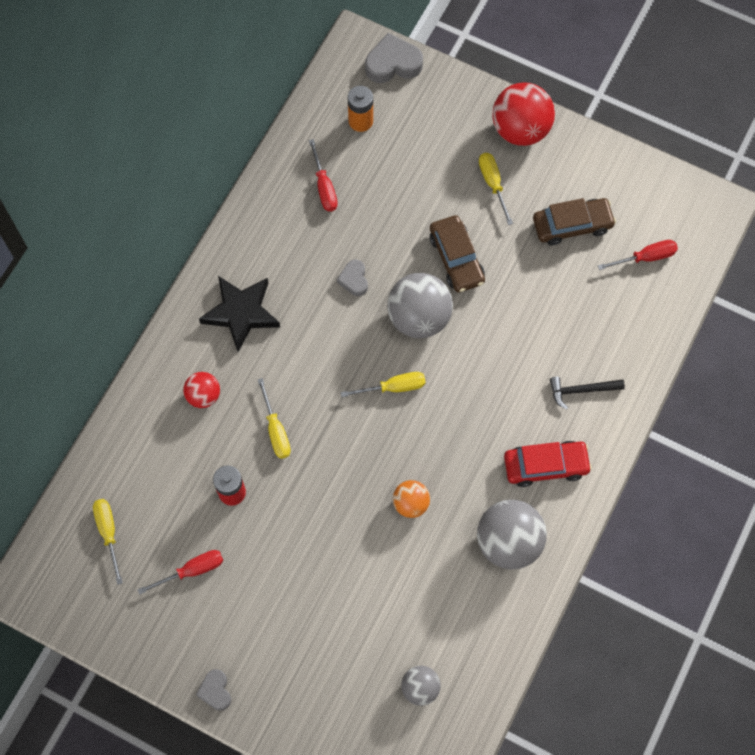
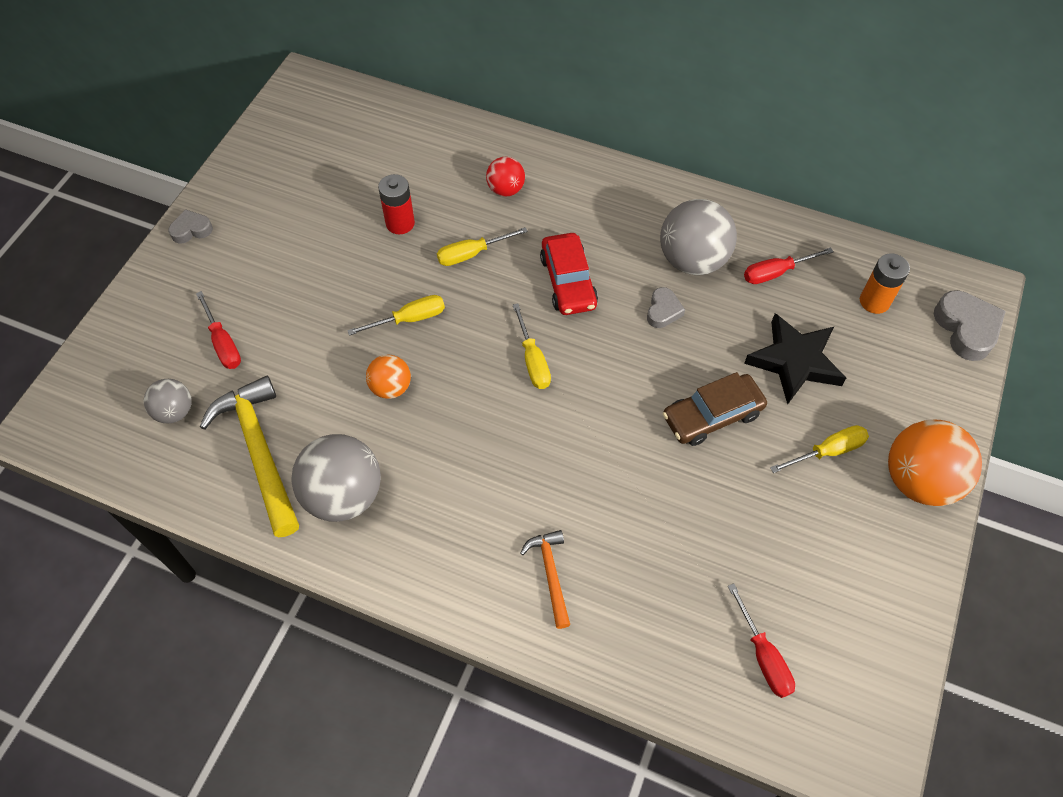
camera: 85 degrees right, 10 degrees down
(108, 533) = (356, 132): yellow screwdriver -> yellow screwdriver (409, 319)
(192, 570) = (316, 199): red screwdriver -> red screwdriver (223, 343)
(241, 313) = (604, 211): black star -> black star (794, 361)
(354, 280) = (663, 311): grey heart -> grey heart turned 120 degrees clockwise
(419, 317) = (625, 380): grey ball -> grey ball (692, 260)
(464, 611) = (260, 451): none -> yellow hammer
(520, 129) = (919, 480): red ball -> orange ball
(545, 466) = (443, 534): red car -> red car (568, 281)
(572, 225) = (791, 553): brown car -> none
(581, 390) = (550, 574): black hammer -> orange hammer

